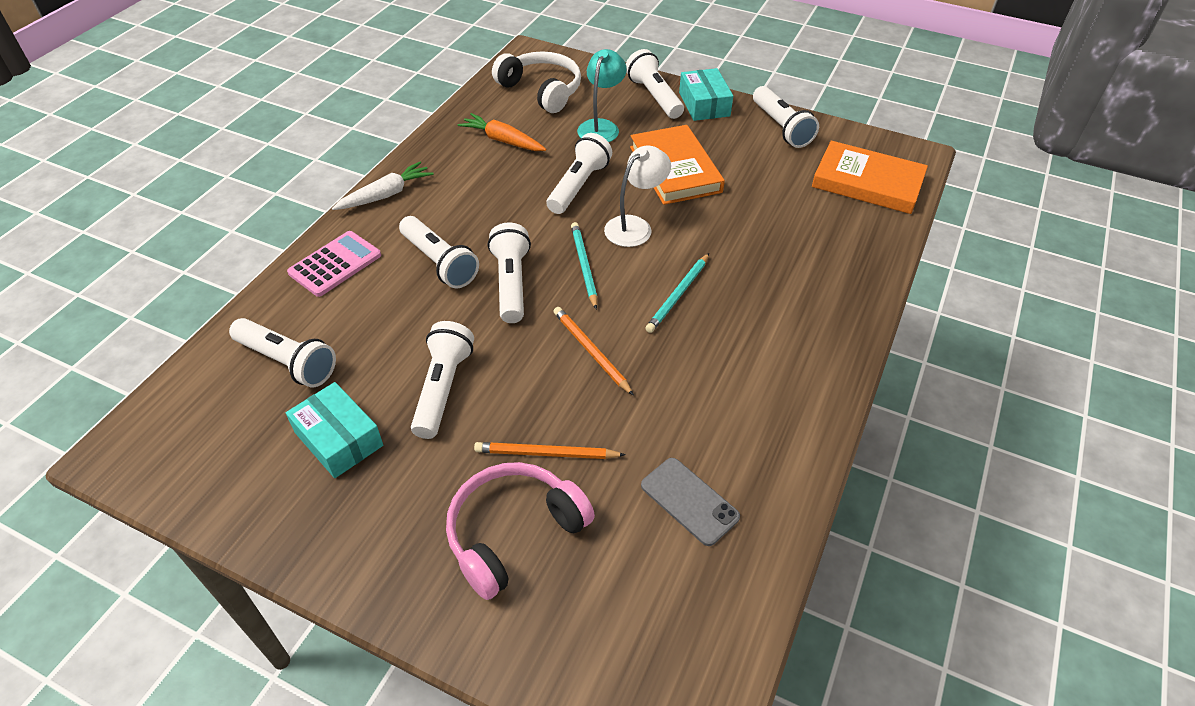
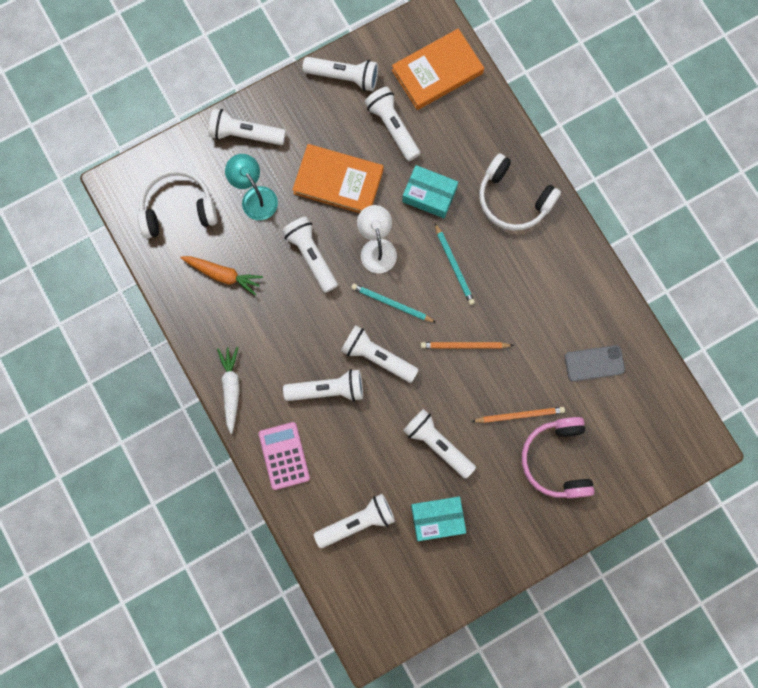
camera: 55 degrees left, 30 degrees up
(503, 140) = (223, 275): orange carrot -> orange carrot turned 135 degrees counterclockwise
(546, 454) = (519, 415): orange pencil -> orange pencil turned 135 degrees counterclockwise
(704, 104) = (280, 107): turquoise box -> turquoise box (429, 195)
(773, 179) = (393, 127): none -> white flashlight
(808, 306) = (513, 200): none -> white headphones

